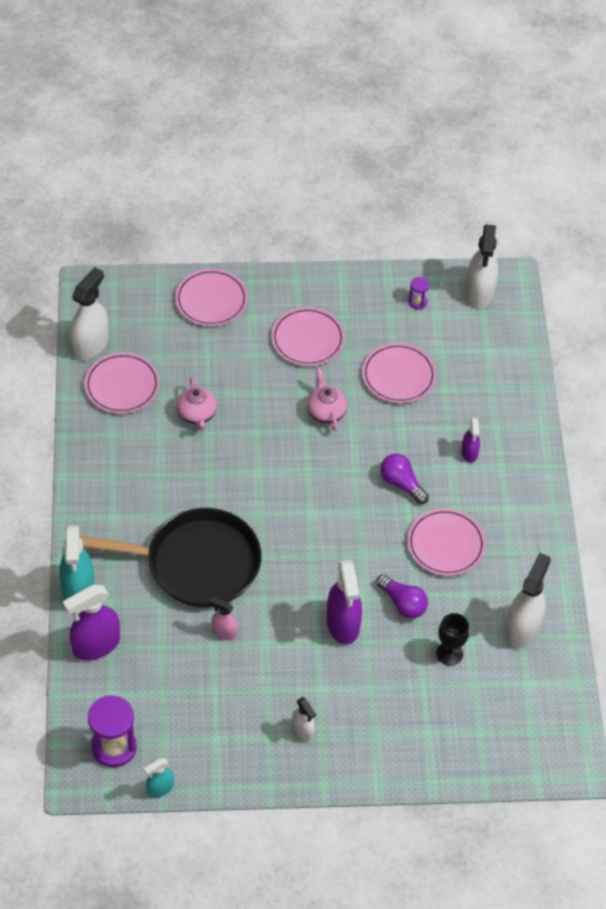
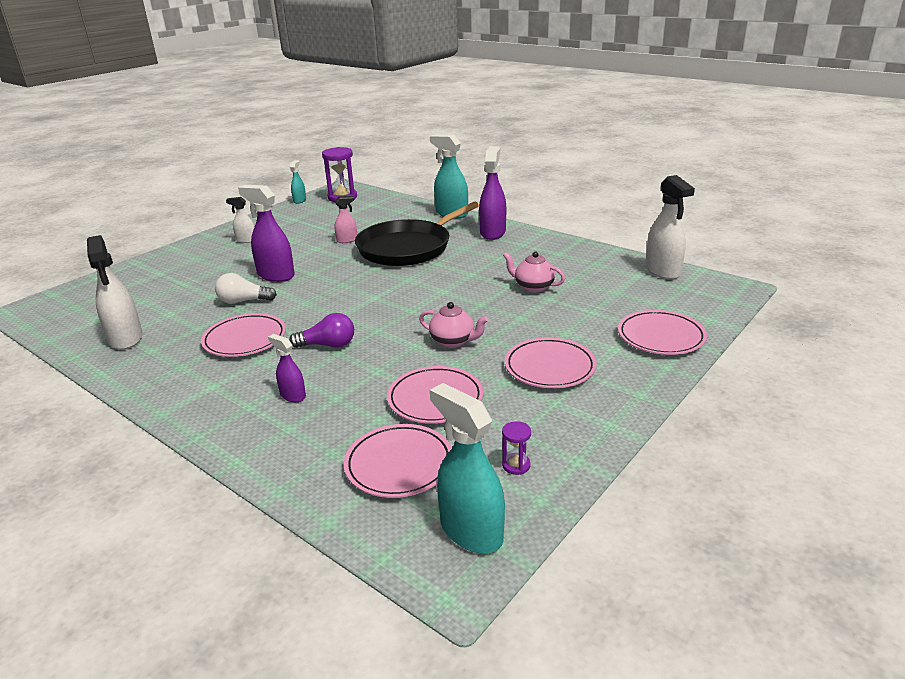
camera: 135 degrees right, 25 degrees down
(96, 645) = (407, 208): purple spray bottle -> purple spray bottle (492, 232)
(122, 386) = (602, 270): pink plate -> pink plate (399, 464)
(403, 603) = (243, 301): purple light bulb -> white light bulb
(449, 653) = (178, 302): black goblet -> none
(479, 292) = (471, 531): white spray bottle -> turquoise spray bottle

